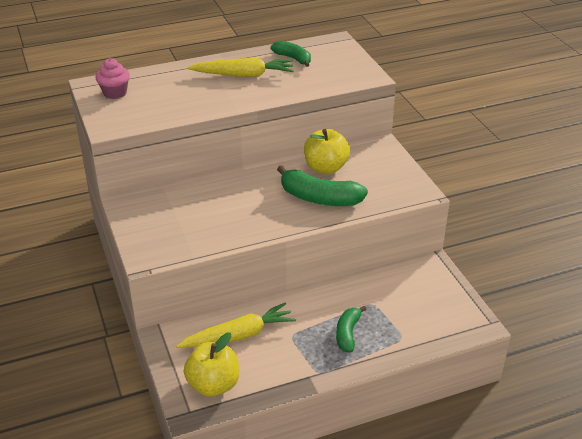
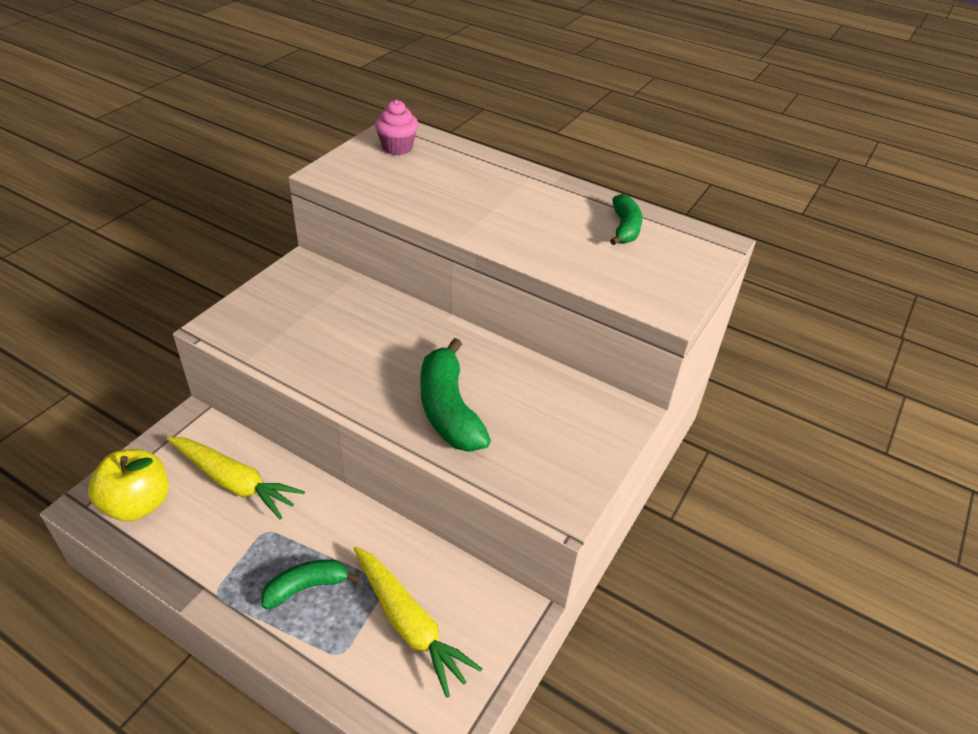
camera: 50 degrees right, 5 degrees up
(243, 75) = (538, 209): yellow carrot -> yellow carrot (409, 624)
(325, 168) = (518, 385): yellow apple -> none

